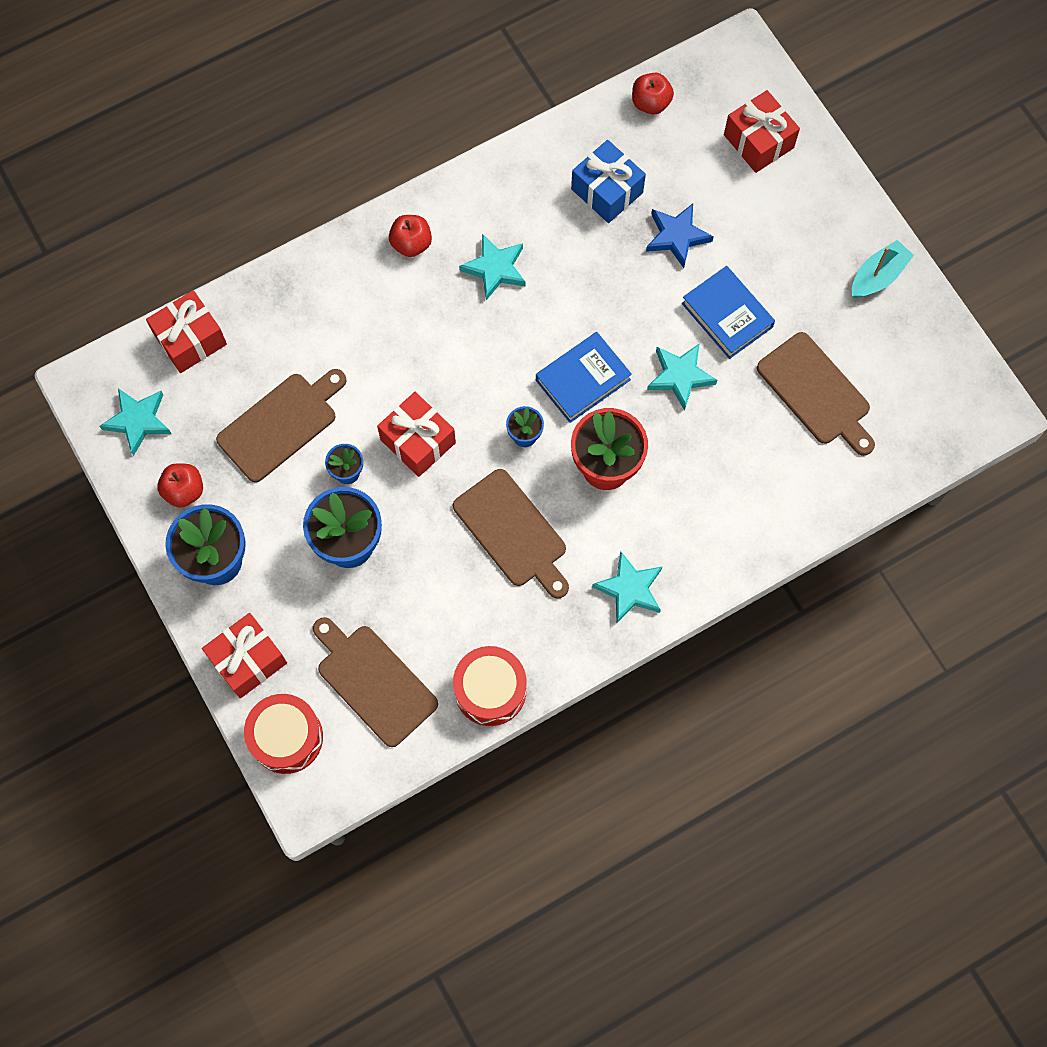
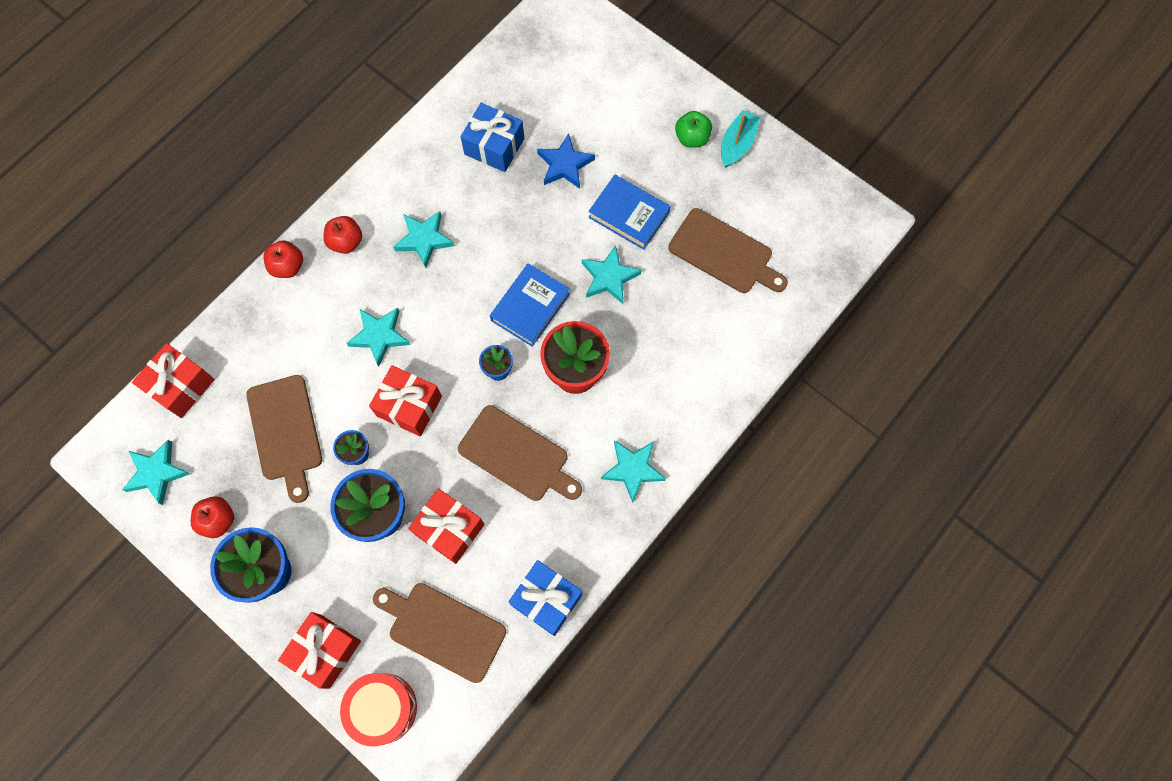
camera: 20 degrees left, 0 degrees up
(281, 424) = (285, 432): brown cutting board -> brown cutting board turned 135 degrees clockwise
(412, 356) = (379, 336): none -> turquoise star
(490, 690) = (546, 600): red drum -> blue gift
(650, 103) = (504, 65): red apple -> red apple (288, 266)
(758, 141) = (602, 68): red gift -> red gift (449, 529)
(829, 252) = (692, 138): none -> green apple

